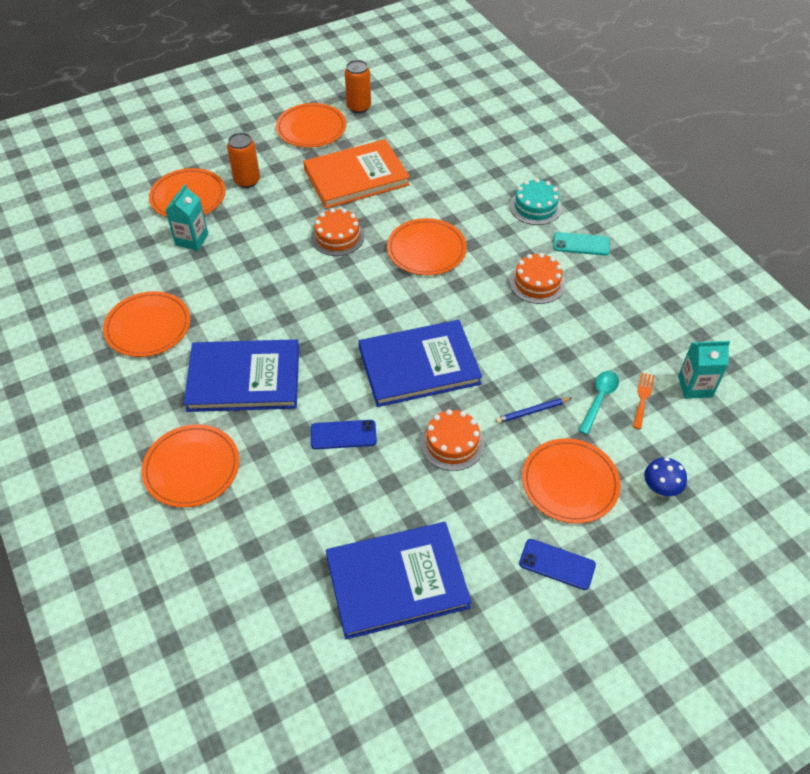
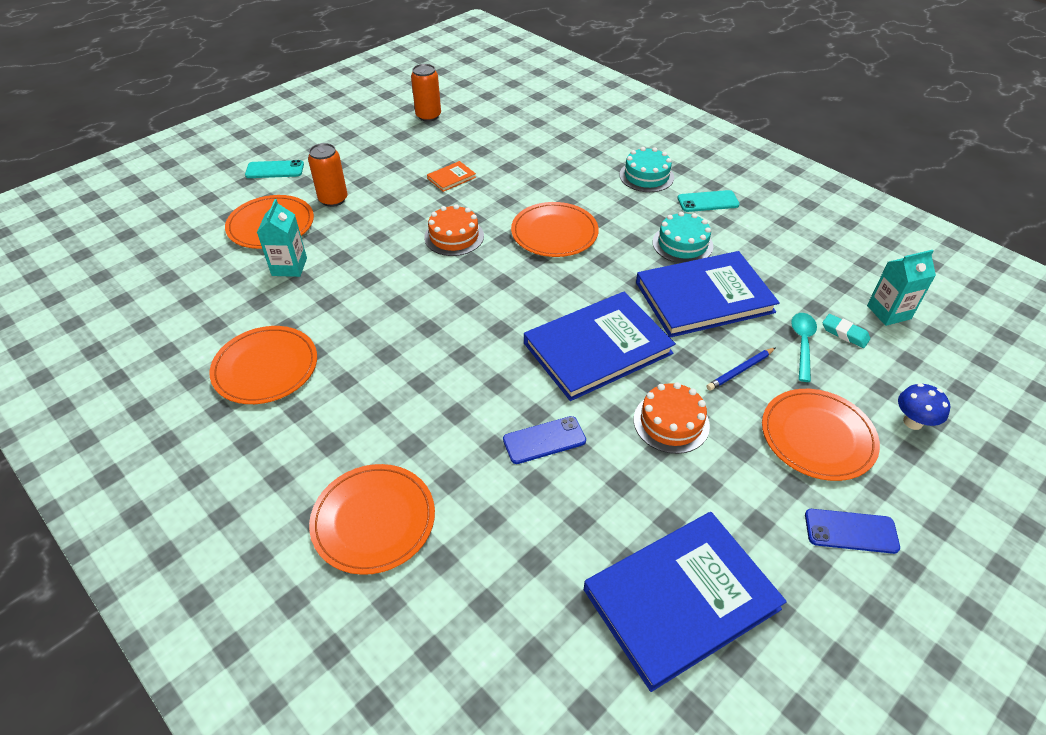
camera: 15 degrees left, 5 degrees down
(206, 142) = (275, 170): none -> turquoise phone
(244, 378) = (402, 402): blue book -> blue book (704, 297)
(311, 128) = (385, 141): orange plate -> none
(356, 177) = (451, 178): orange book -> orange book, size x0.41
(537, 283) = (682, 244): orange cake -> turquoise cake
(643, 398) = (844, 333): orange fork -> turquoise eraser

